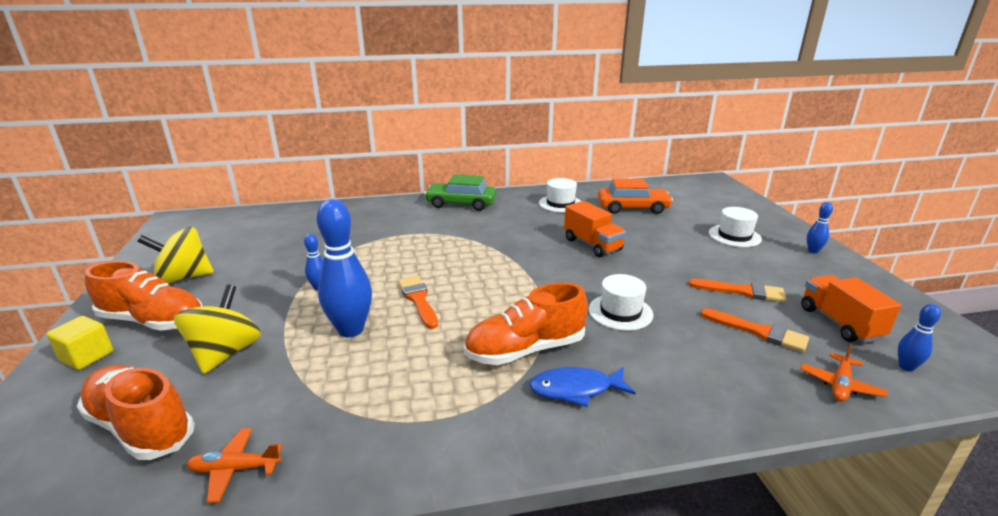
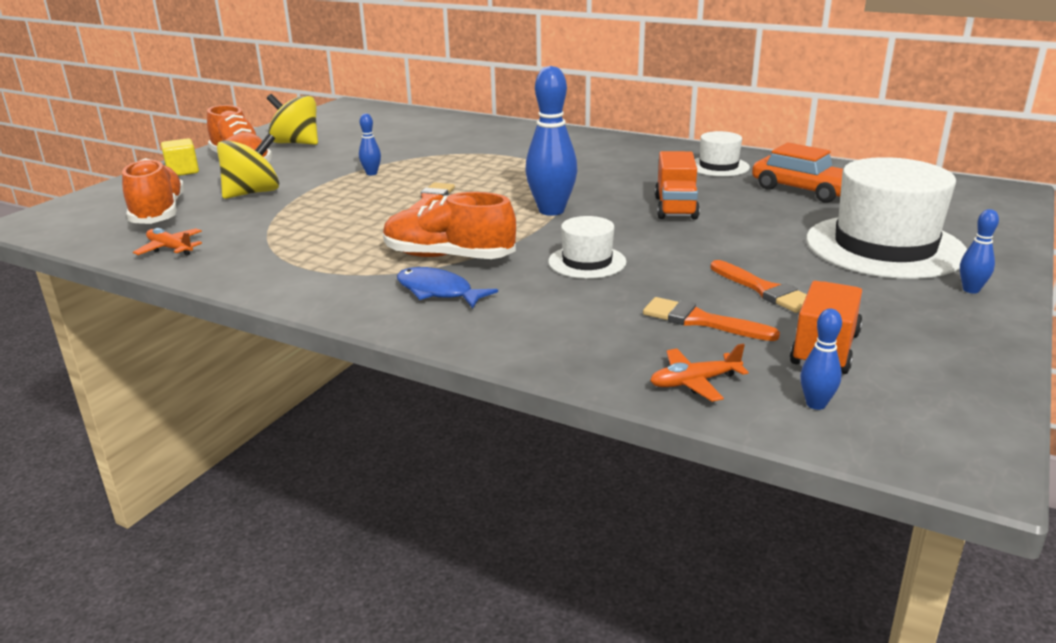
camera: 40 degrees right, 0 degrees up
(351, 330) = (347, 205): blue bowling pin -> blue bowling pin (551, 211)
(461, 204) = (606, 143): green car -> none
(734, 236) = (884, 247): white hat -> white hat, size x1.99
(758, 331) = (701, 321): orange brush -> orange brush turned 135 degrees clockwise

